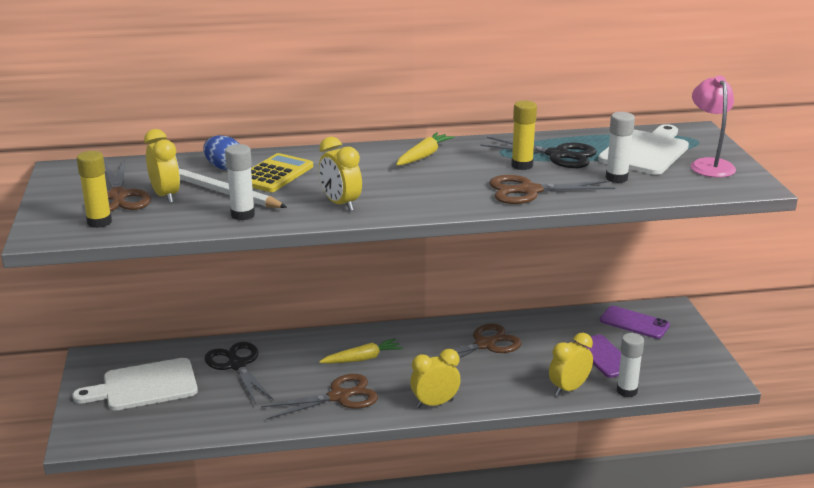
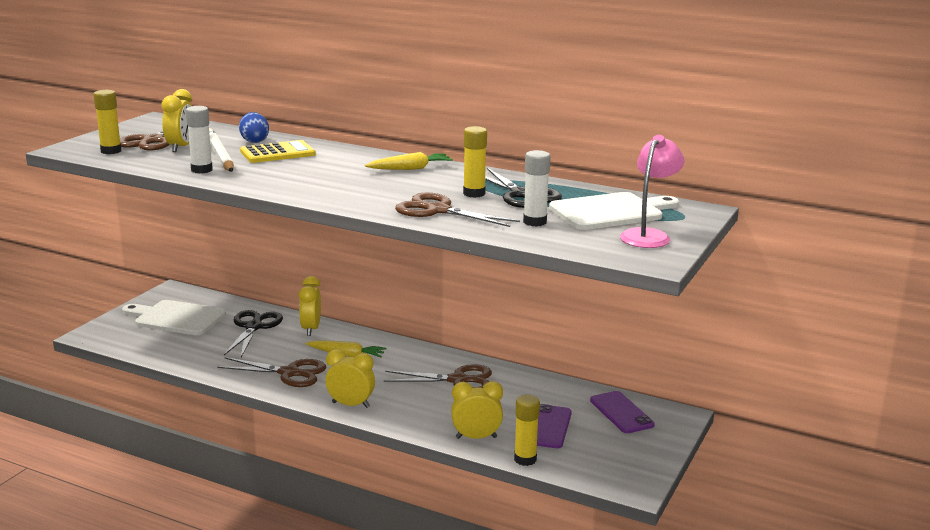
camera: 35 degrees right, 5 degrees down
(340, 204) = (279, 181): yellow clock -> yellow clock (311, 329)
(627, 391) = (525, 459): white glue stick -> yellow glue stick

